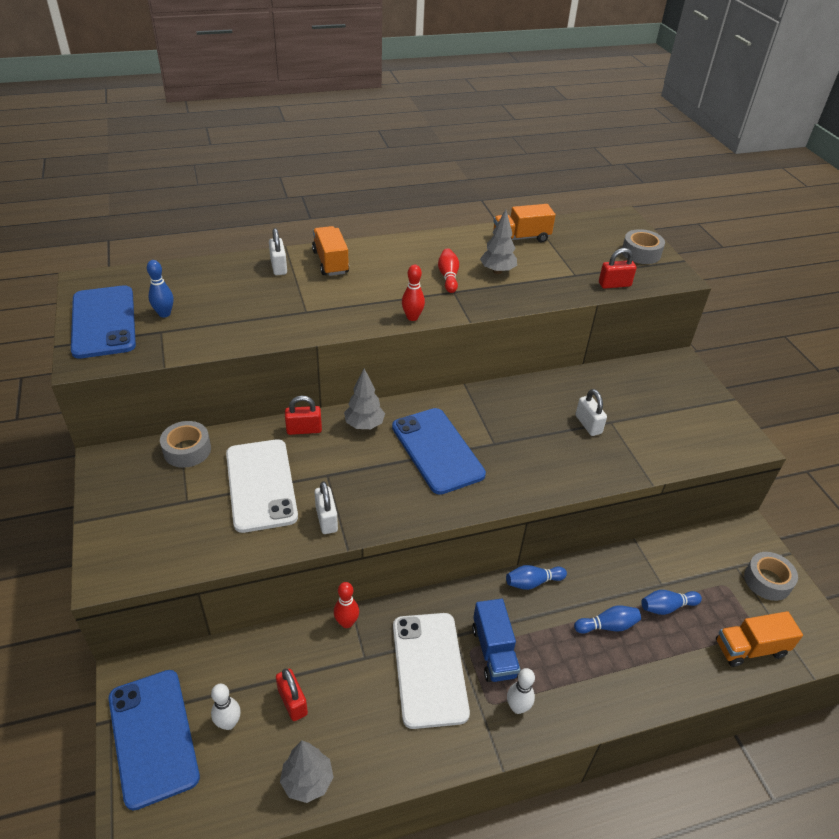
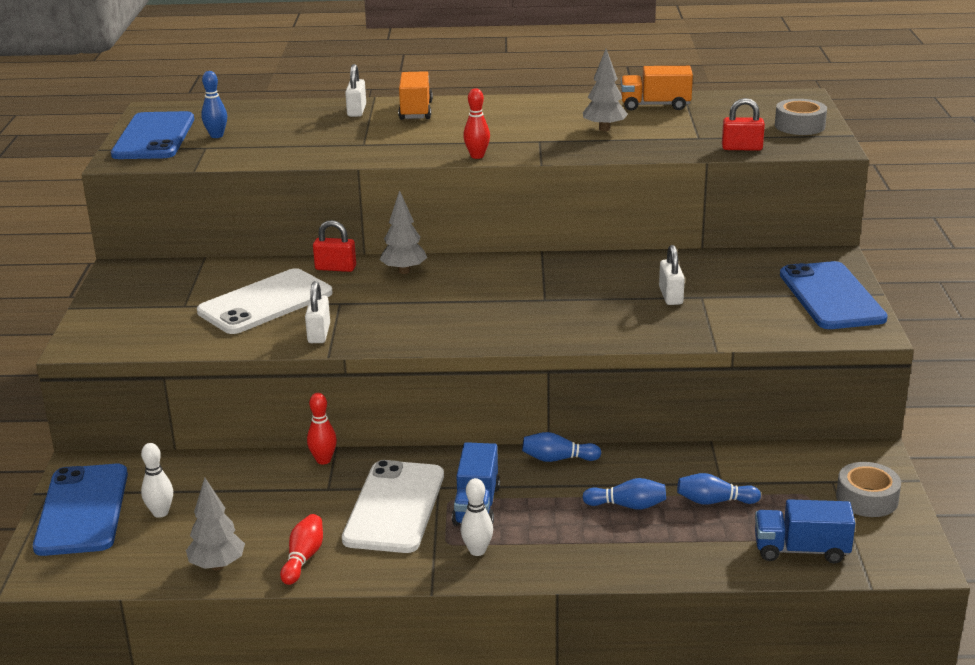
camera: 20 degrees right, 15 degrees down
(187, 450) = (205, 271): grey tape -> none
(261, 485) = (265, 302): white phone -> white phone turned 45 degrees clockwise
(292, 702) = (233, 508): red padlock -> none
(437, 450) = (474, 298): blue phone -> blue phone (831, 296)
(448, 277) = (542, 130): red bowling pin -> red bowling pin (303, 558)
(750, 648) = (801, 550): orange truck -> blue truck

